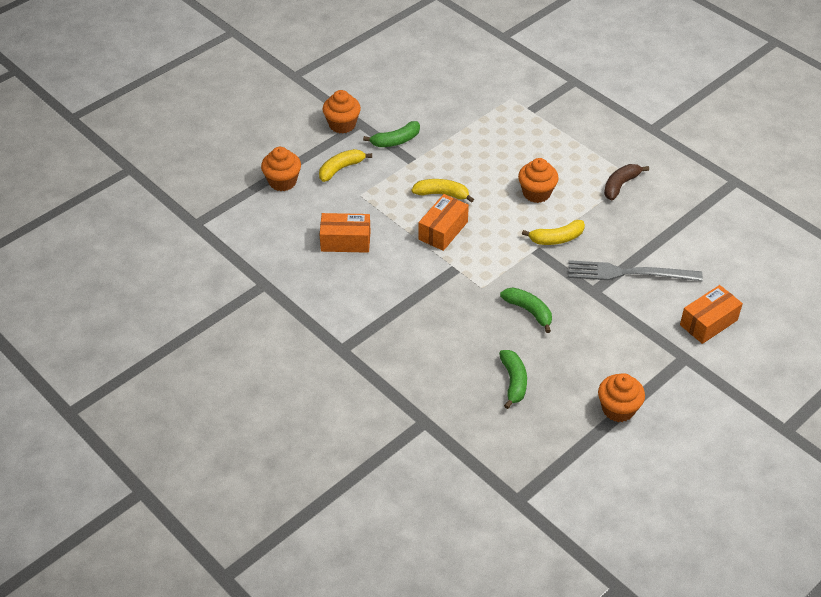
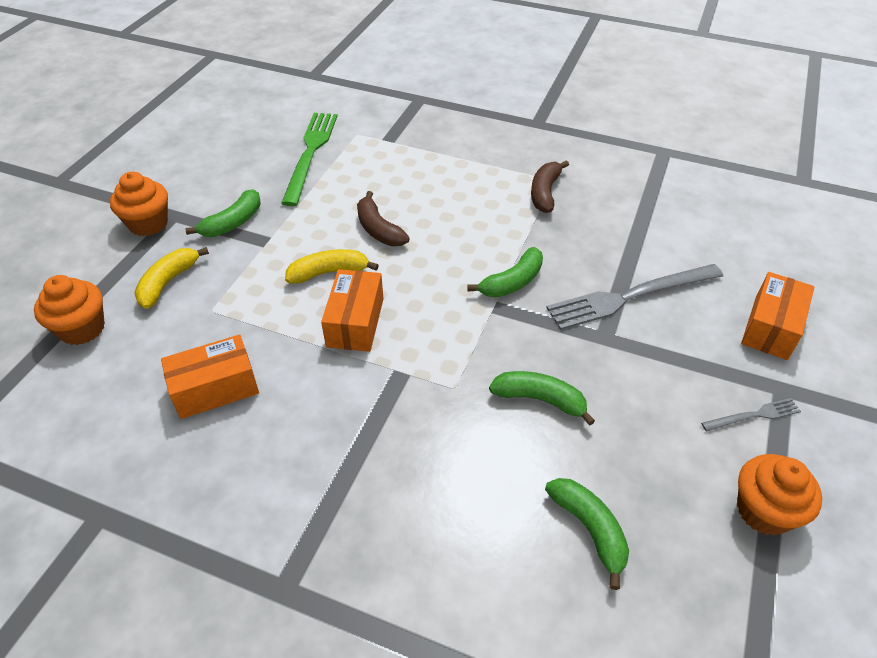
camera: 25 degrees left, 0 degrees up
(470, 104) = (310, 153): none -> green fork
(488, 175) = (378, 229): none -> brown banana
(536, 193) = (451, 233): orange cupcake -> none
(556, 238) = (512, 282): yellow banana -> green banana
(653, 364) = (754, 415): none -> grey fork

